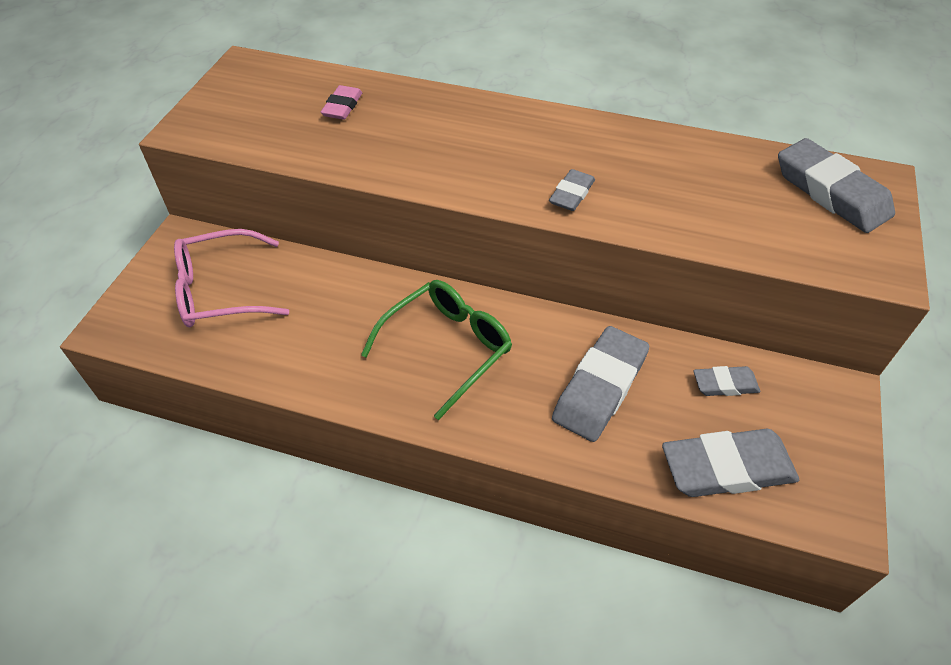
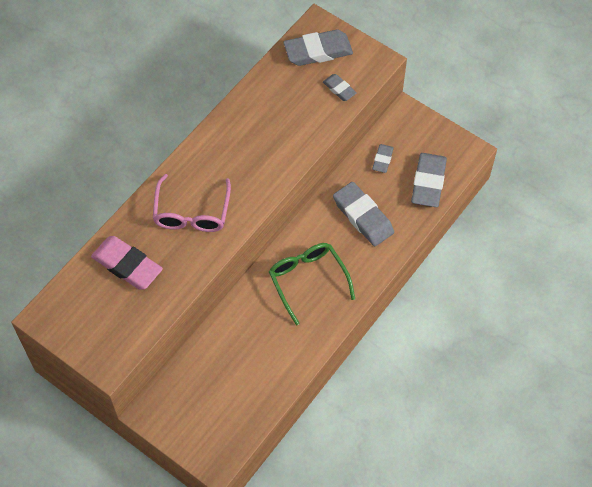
camera: 70 degrees left, 10 degrees up
(221, 290) = (211, 394): pink glasses -> pink glasses (192, 213)
(342, 106) = (127, 265): pink eraser -> pink eraser, size x1.87
(571, 194) = (267, 169): grey eraser -> grey eraser (339, 89)

